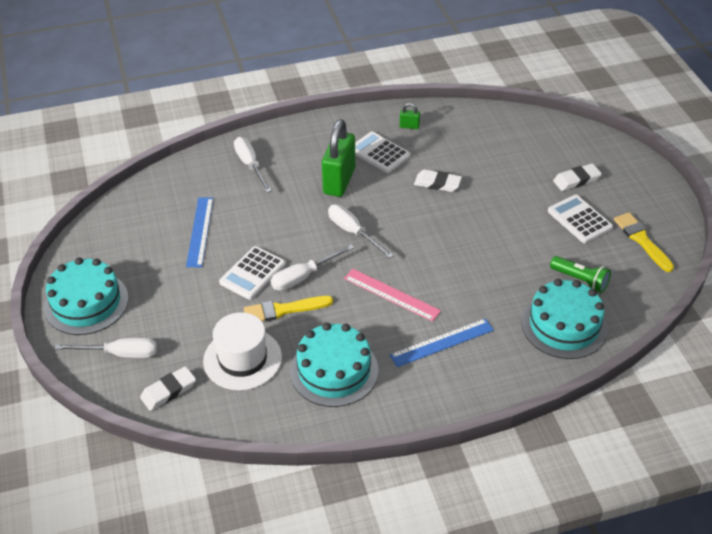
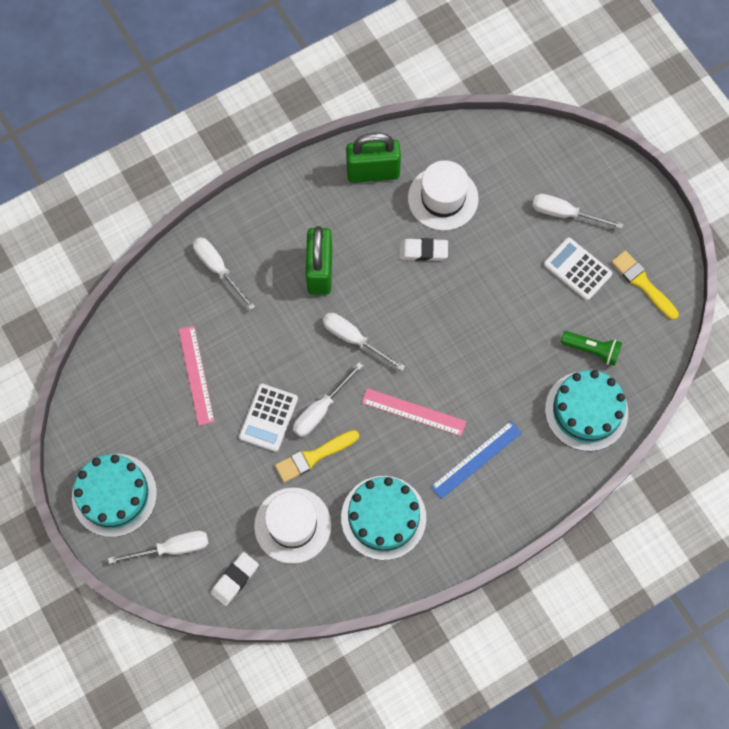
camera: 15 degrees left, 25 degrees up
(200, 231) = (196, 375): blue ruler -> pink ruler
(379, 153) = (351, 220): white calculator -> none
(409, 126) = (373, 172): green padlock -> green padlock, size x2.40
(466, 152) = (443, 198): none -> white hat
(576, 180) = (564, 214): white eraser -> white screwdriver

